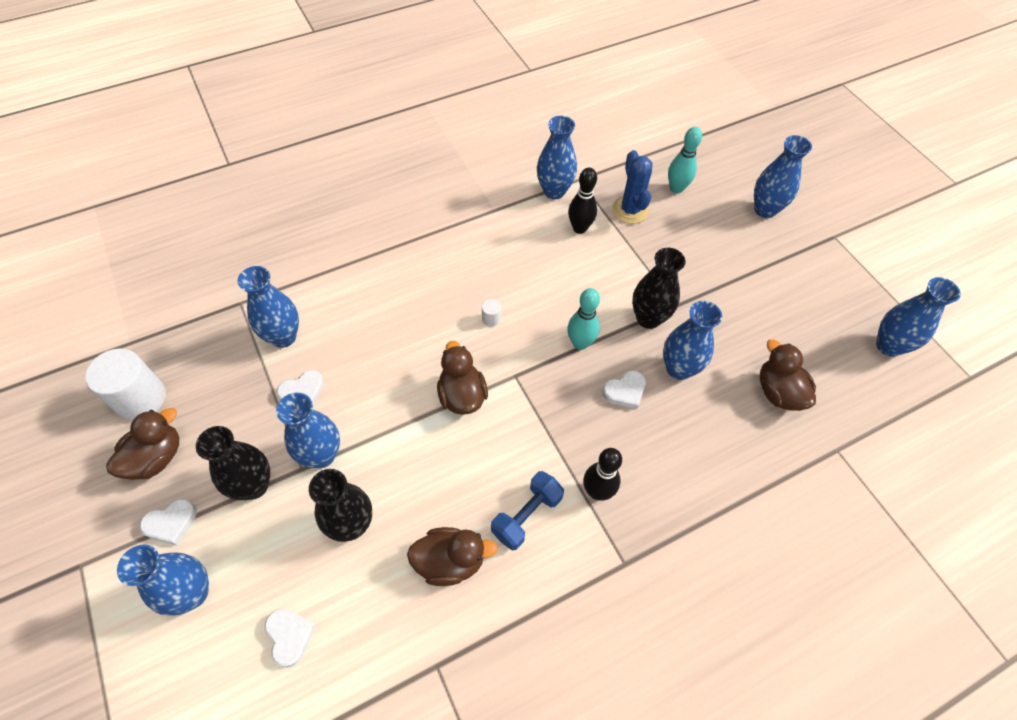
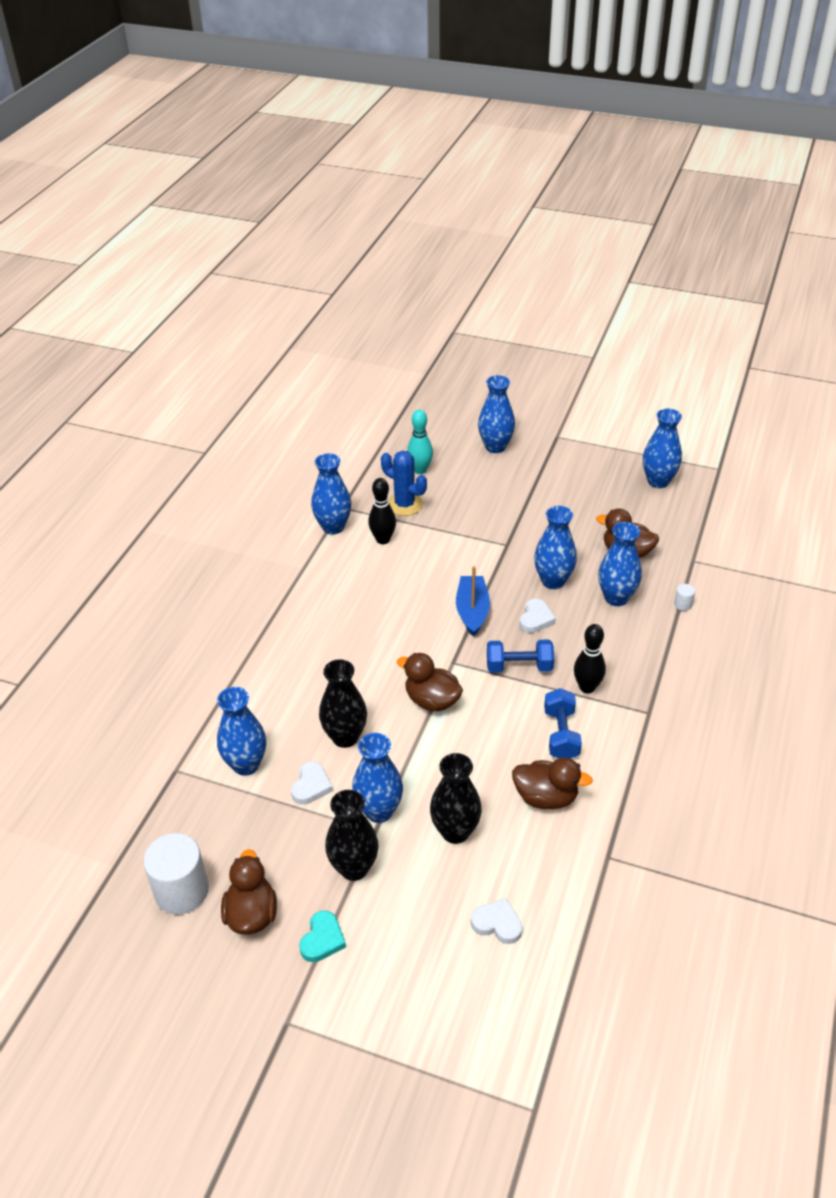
camera: 40 degrees left, 15 degrees down
(171, 523) = (322, 939): white heart -> turquoise heart
(192, 593) = (397, 961): blue vase -> blue vase (616, 598)
(450, 561) = (546, 797): brown duck -> brown duck turned 60 degrees clockwise
(491, 319) = (392, 640): white cylinder -> white cylinder (683, 604)
(562, 424) = (519, 667): none -> blue dumbbell
(580, 343) = (472, 611): turquoise bowling pin -> blue boat
(648, 318) = (499, 565): black vase -> black vase (345, 737)

